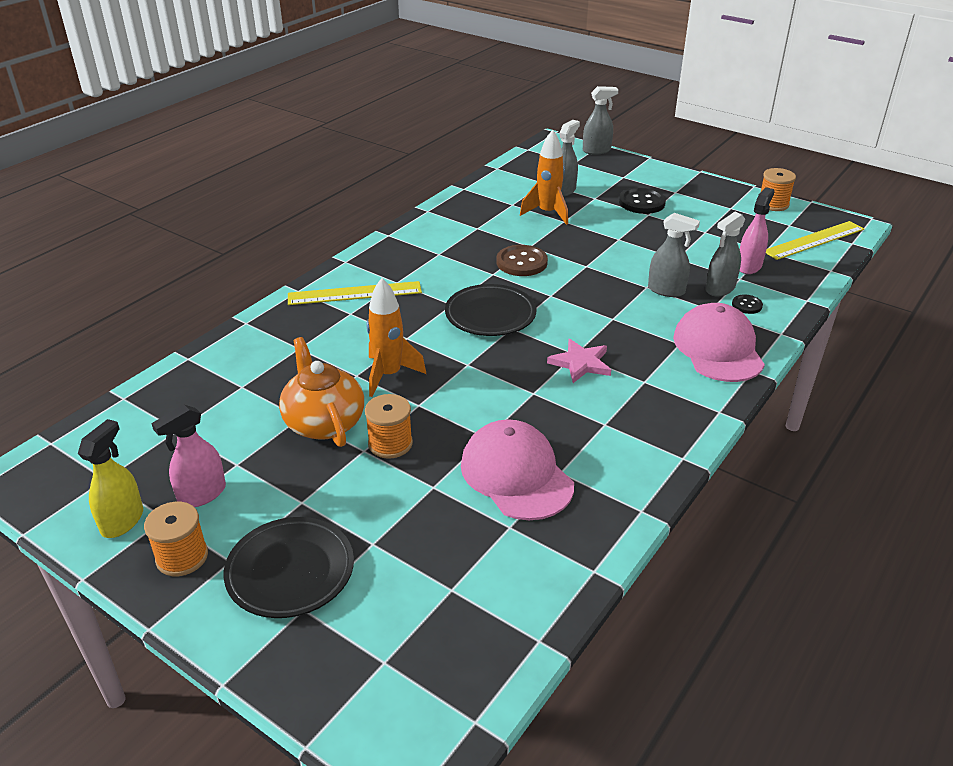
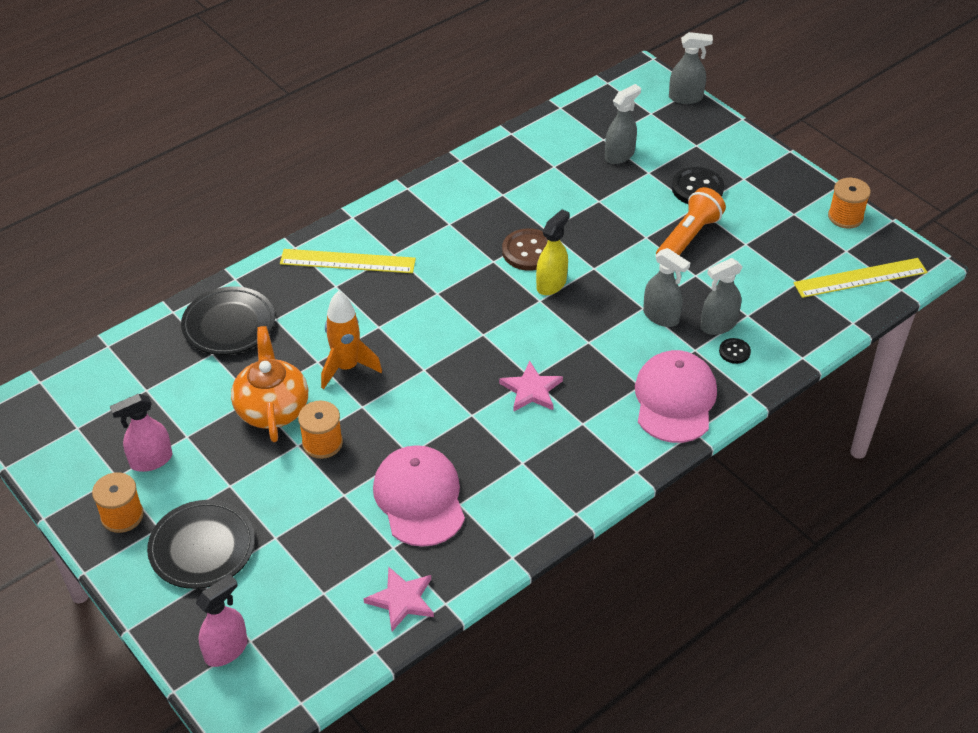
camera: 15 degrees right, 10 degrees up
(122, 521) = (83, 472): yellow spray bottle -> yellow spray bottle (551, 284)
(490, 315) = (469, 314): black plate -> black plate (229, 325)
(544, 578) = (401, 600): none -> pink star
(548, 213) = (586, 186): orange rocket -> none
(655, 234) = (688, 238): none -> orange flashlight
(749, 266) = (766, 301): pink spray bottle -> pink spray bottle (226, 650)

